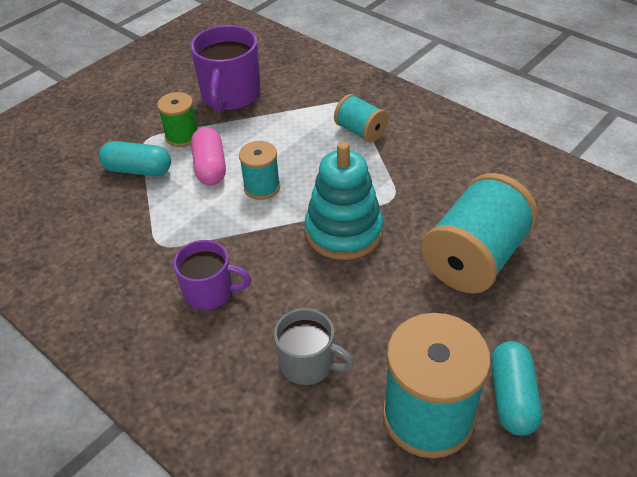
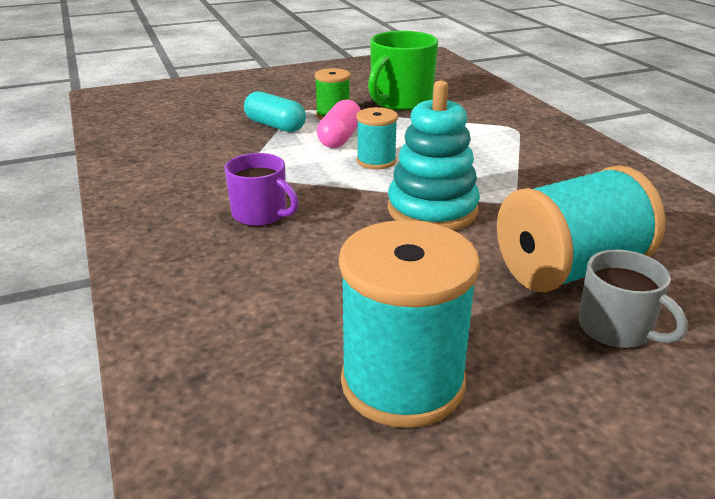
camera: 25 degrees right, 15 degrees down
(230, 96) = (400, 101): purple mug -> green mug
(308, 363) = (306, 293): grey mug -> grey mug (616, 329)
(360, 131) = (510, 148): turquoise spool -> none
(512, 397) = (526, 404): turquoise capsule -> none

